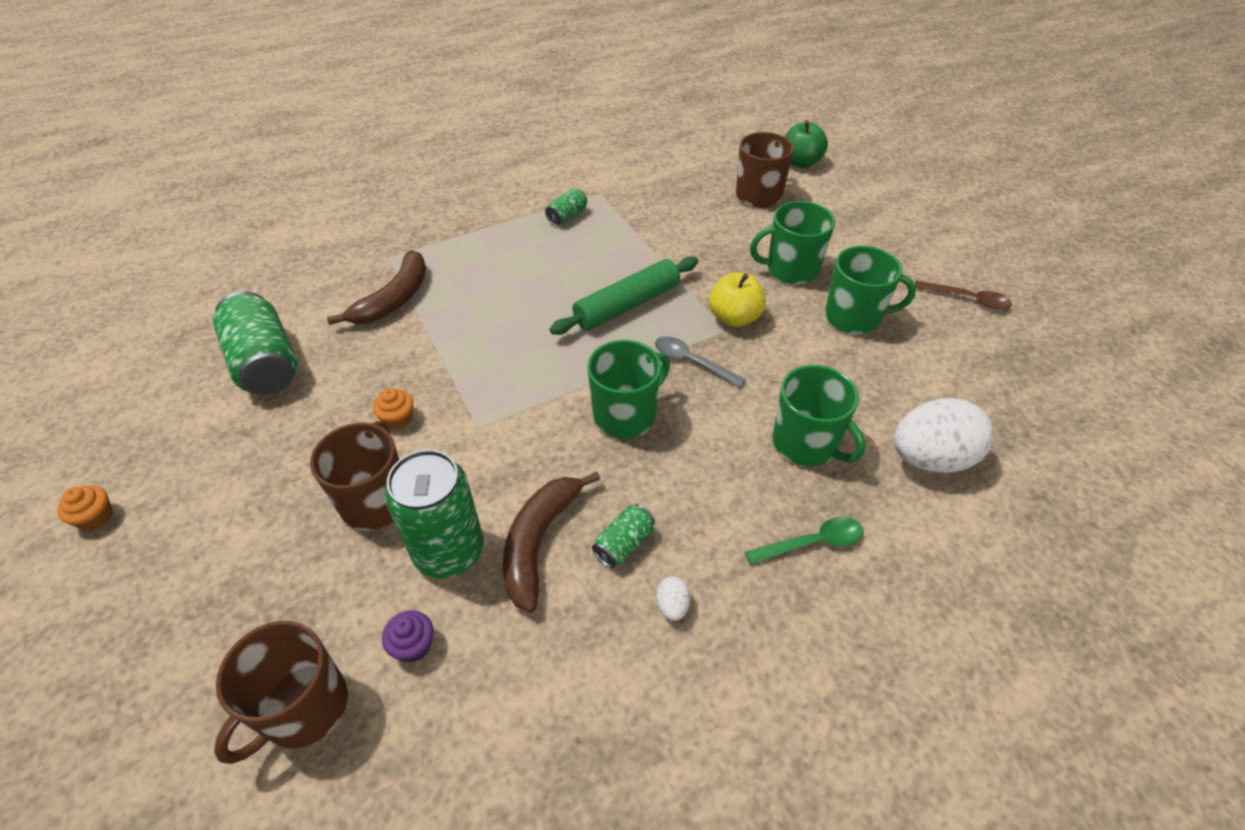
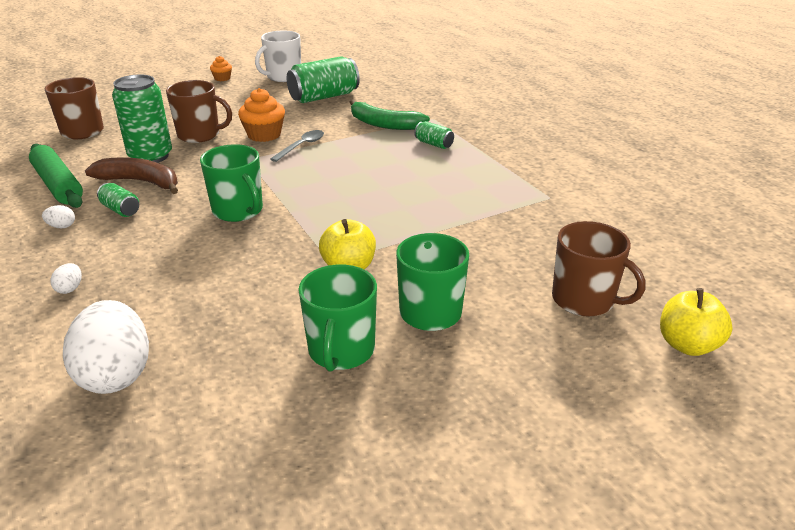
camera: 90 degrees right, 15 degrees down
(139, 423) = (283, 77): none -> white mug
(394, 299) = (384, 124): brown banana -> green banana
(398, 418) = (264, 135): orange cupcake -> orange cupcake, size x1.77
(413, 645) = (96, 152): purple cupcake -> none
(567, 216) = (504, 182): green can -> green can (434, 144)
(627, 305) = (371, 211): green rolling pin -> green rolling pin (58, 185)
(692, 361) = (291, 241): grey spoon -> grey spoon (301, 146)
(801, 162) = (687, 345): green apple -> yellow apple
(806, 444) = (171, 296): green mug -> none
(812, 543) = (70, 288): green spoon -> white egg
(967, 299) = (370, 471): brown spoon -> none

